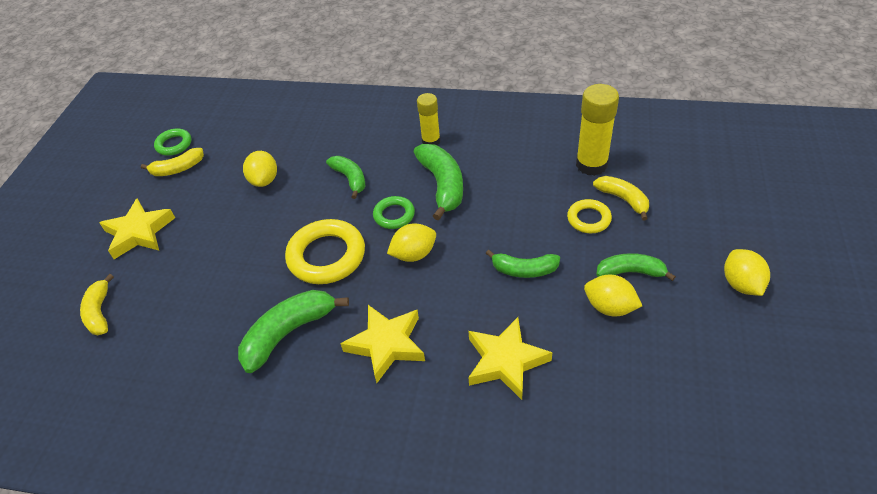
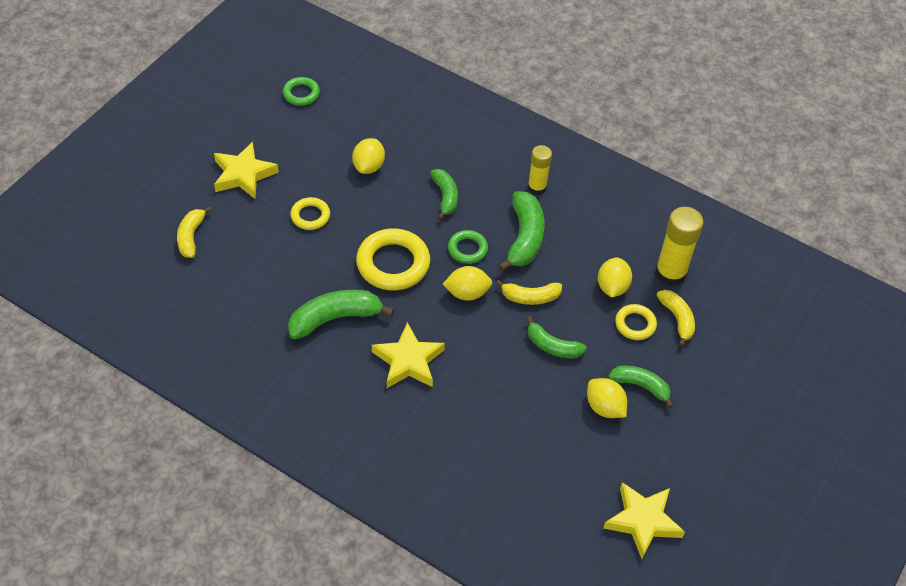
camera: 15 degrees right, 5 degrees up
(178, 169) = (296, 122): yellow banana -> yellow banana (530, 297)
(223, 244) = (310, 216): none -> yellow ring
(505, 361) = (495, 414): yellow star -> yellow star (643, 521)
(741, 284) = (727, 435): yellow lemon -> yellow lemon (612, 287)

